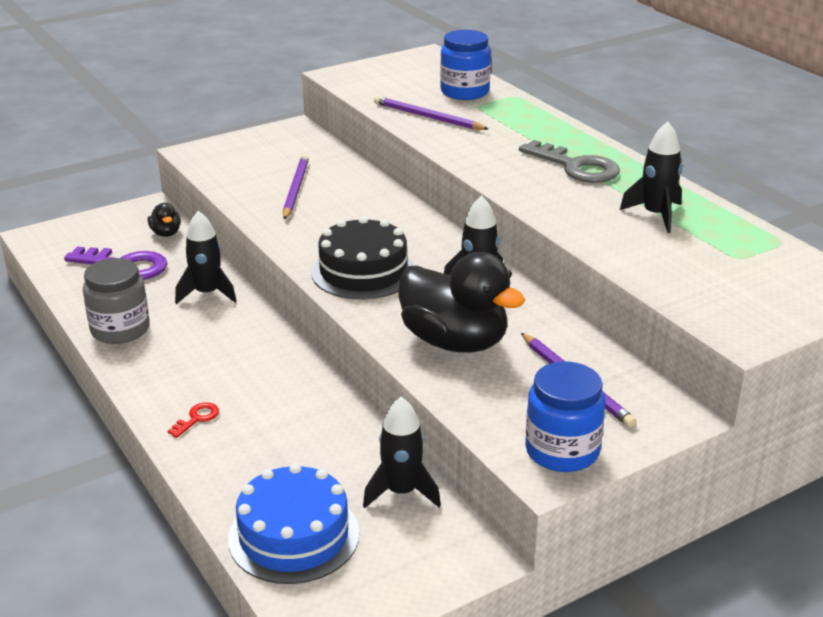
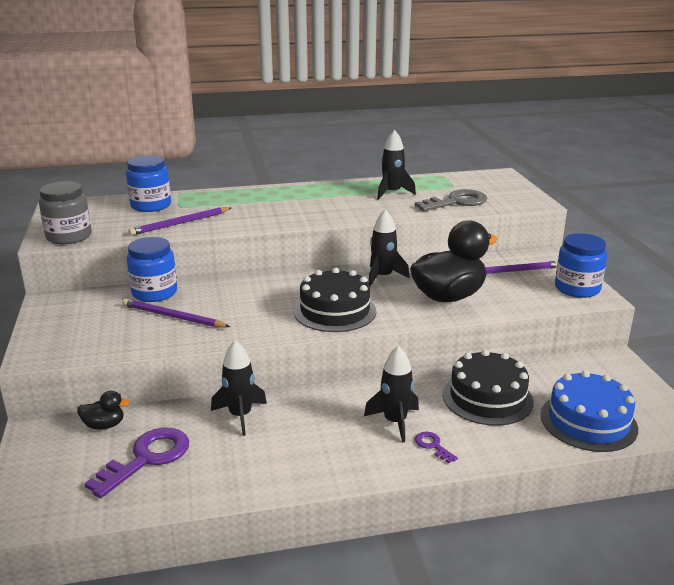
camera: 70 degrees left, 5 degrees down
(120, 329) = (267, 473): grey jar -> grey jar (69, 237)
(197, 418) = (433, 446): red key -> purple key
(312, 445) = (487, 398): none -> black cake
(340, 168) = (154, 293): none -> blue jar
(401, 492) = (548, 372): black rocket -> black rocket (395, 422)
(576, 167) = (310, 198): grey key -> grey key (456, 202)

